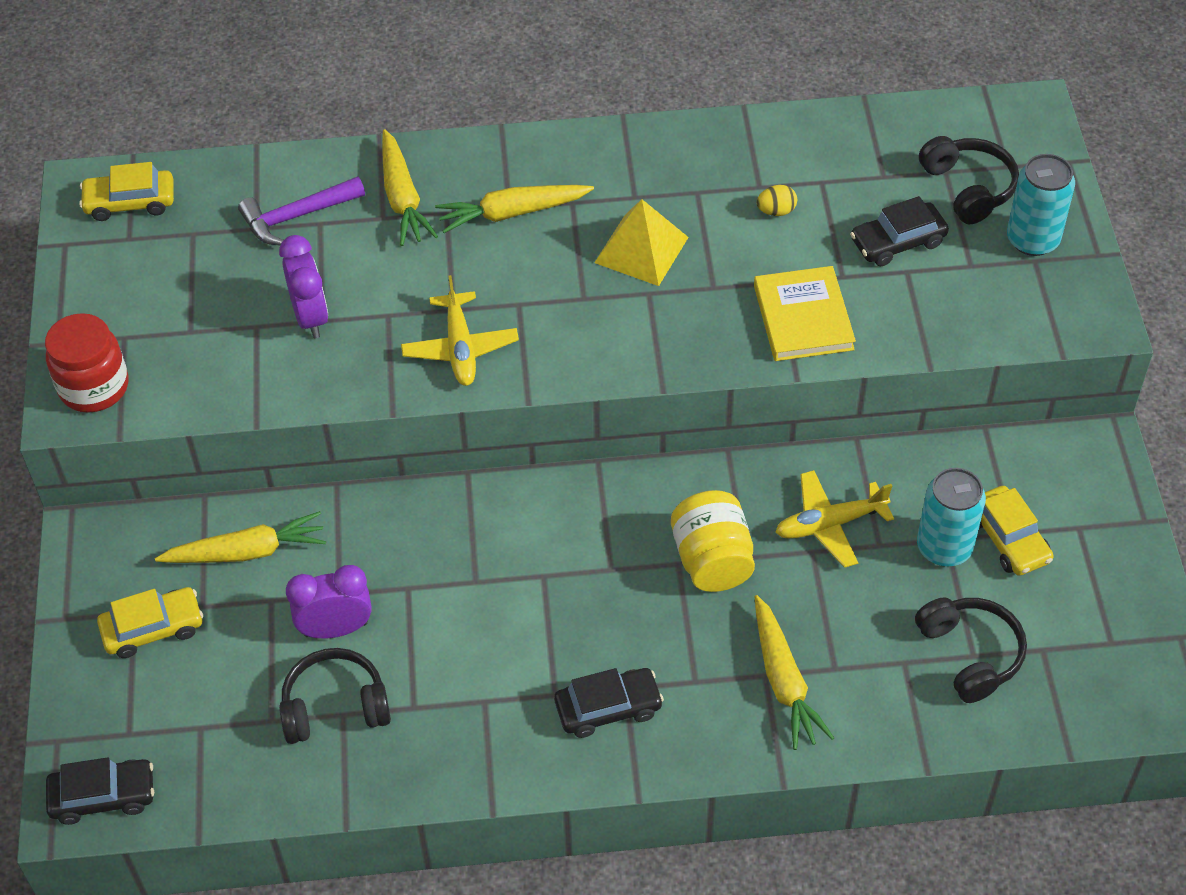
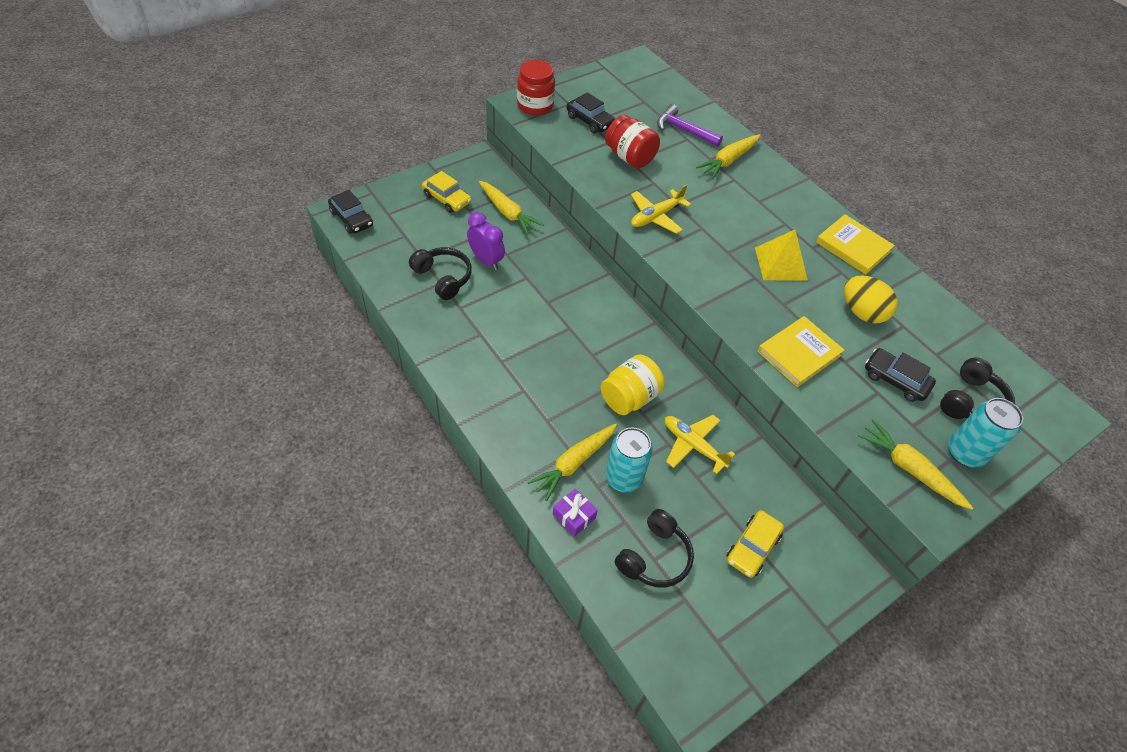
camera: 55 degrees right, 0 degrees up
(130, 202) = (644, 76): yellow car -> none
(310, 317) = (630, 157): purple clock -> red jar
(512, 213) = (756, 204): yellow carrot -> yellow carrot (909, 469)
(608, 708) = (507, 387): black car -> black car (590, 121)
(660, 152) = (853, 247): none -> yellow book
(776, 211) = (862, 312): yellow egg -> yellow egg, size x1.99
(866, 719) = (574, 516): none -> purple gift
(944, 547) = (720, 513): turquoise can -> turquoise can (624, 478)

